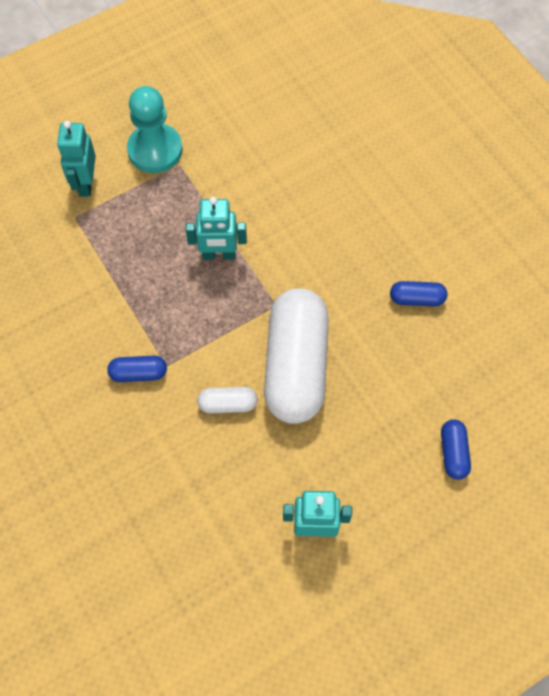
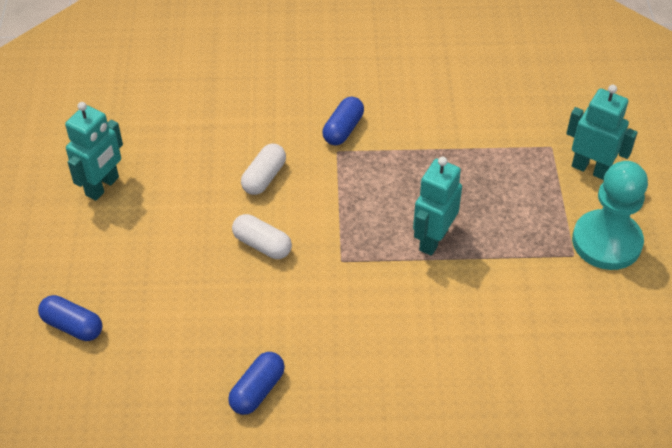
camera: 120 degrees right, 15 degrees down
(296, 366) = (262, 245): white capsule -> white capsule, size x0.42

